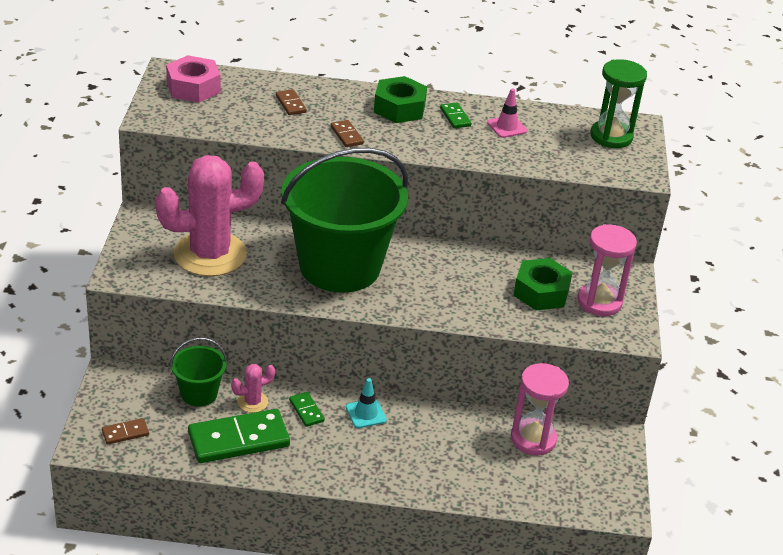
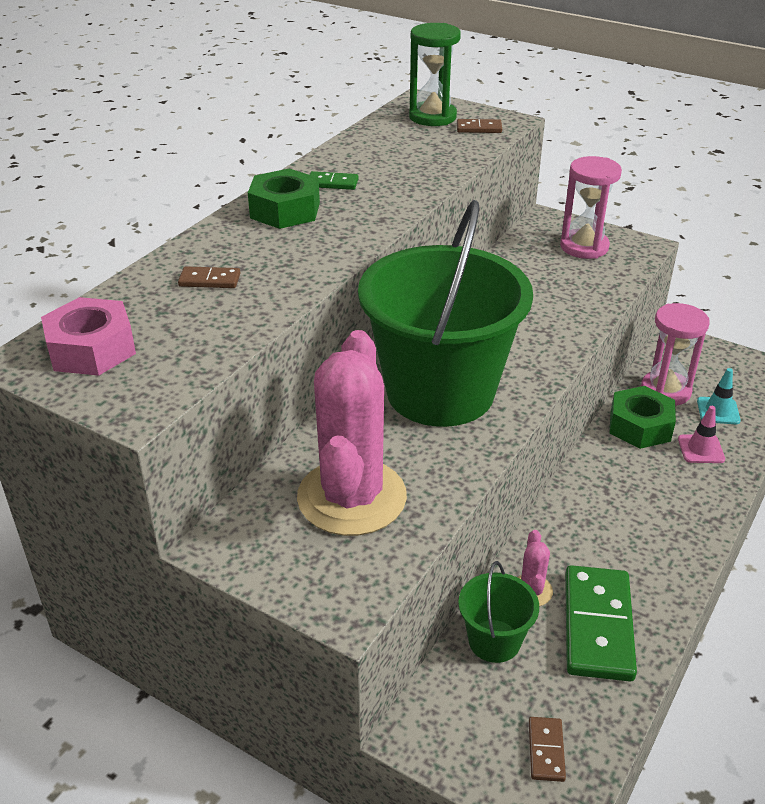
camera: 60 degrees left, 0 degrees up
(306, 411) = (565, 545): green domino -> none
(346, 135) = (316, 258): brown domino -> brown domino (479, 128)
(366, 413) = (587, 497): turquoise traffic cone -> turquoise traffic cone (718, 411)
(507, 127) = (375, 161): pink traffic cone -> pink traffic cone (701, 449)
(541, 292) = (554, 273): green nut -> green nut (640, 426)

